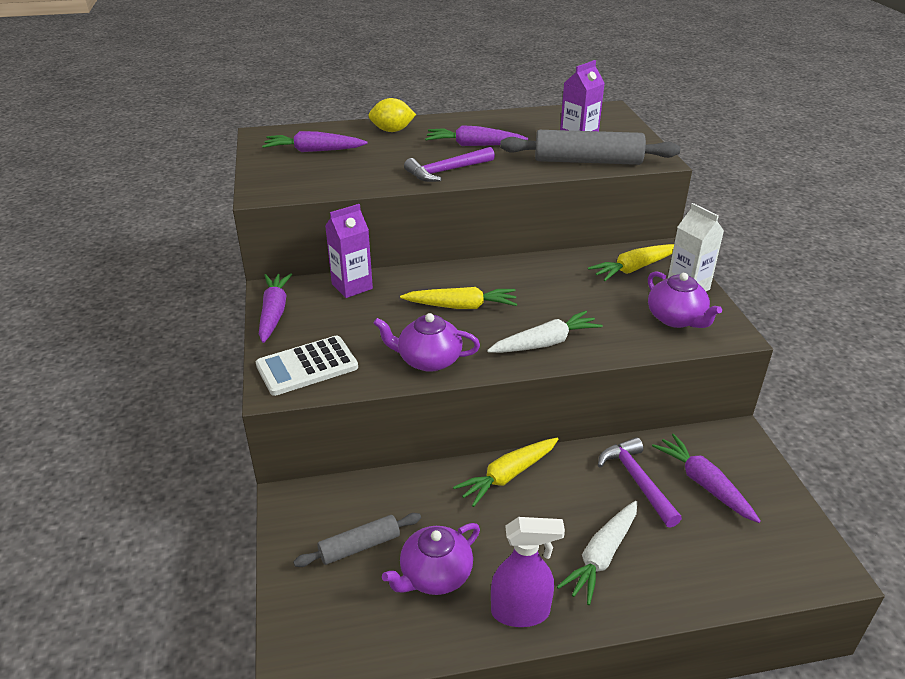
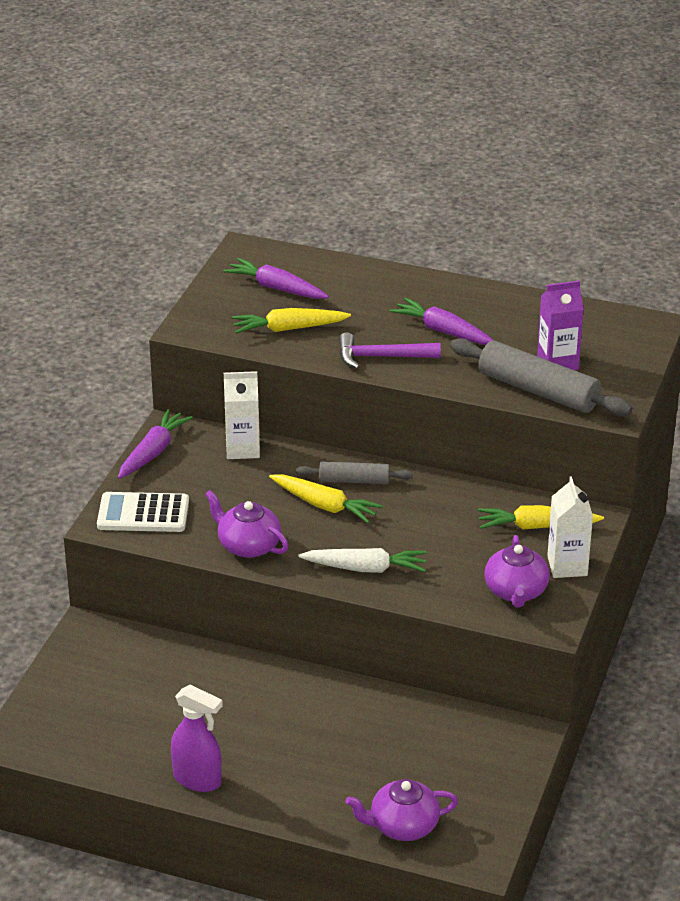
camera: 30 degrees right, 0 degrees up
(352, 286) = (242, 449): purple carton -> white carton
(359, 546) = (114, 685): grey rolling pin -> grey rolling pin (354, 480)
(392, 131) = (378, 284): yellow lemon -> none
(435, 575) = (155, 729): purple teapot -> purple teapot (402, 826)
(508, 476) = (280, 681): yellow carrot -> yellow carrot (288, 329)
(601, 556) = (298, 771): white carrot -> none
(637, 481) = (390, 731): purple hammer -> none
(704, 484) = (448, 757): purple carrot -> none

